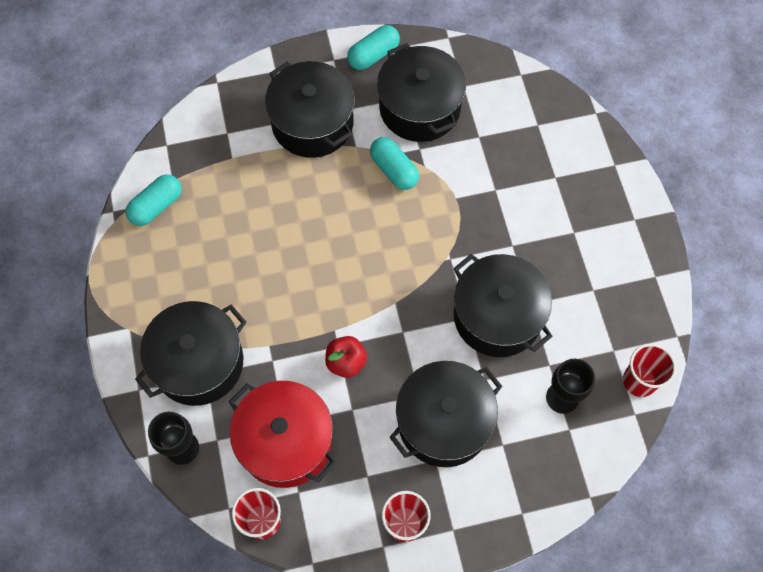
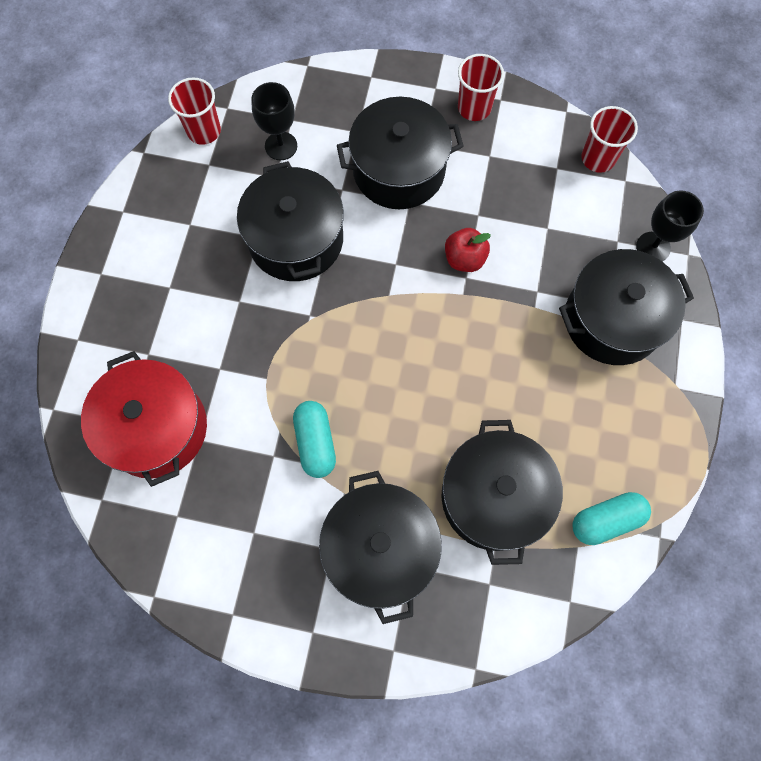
camera: 155 degrees left, 5 degrees up
(285, 441) = (552, 213): red pot -> red pot (156, 428)
(373, 55) = (259, 614): turquoise capsule -> none
(419, 108) = (244, 510): black pot -> black pot (494, 497)

